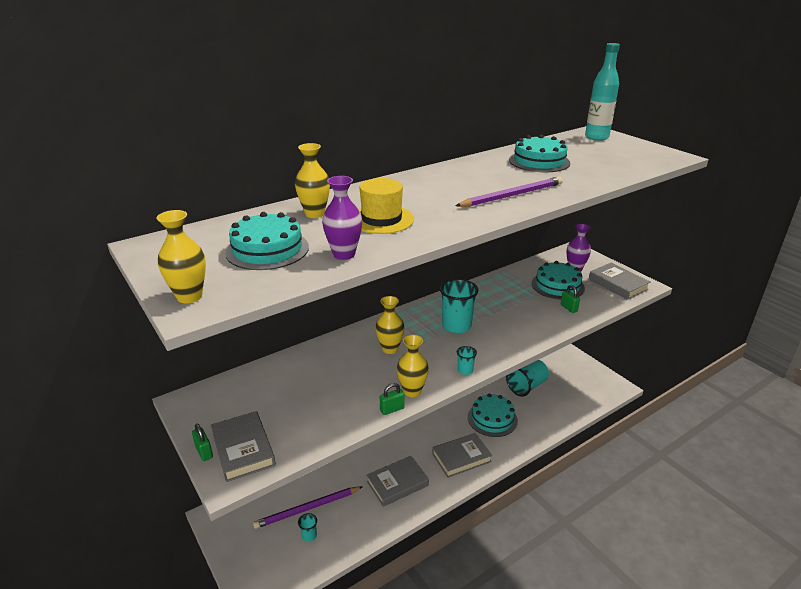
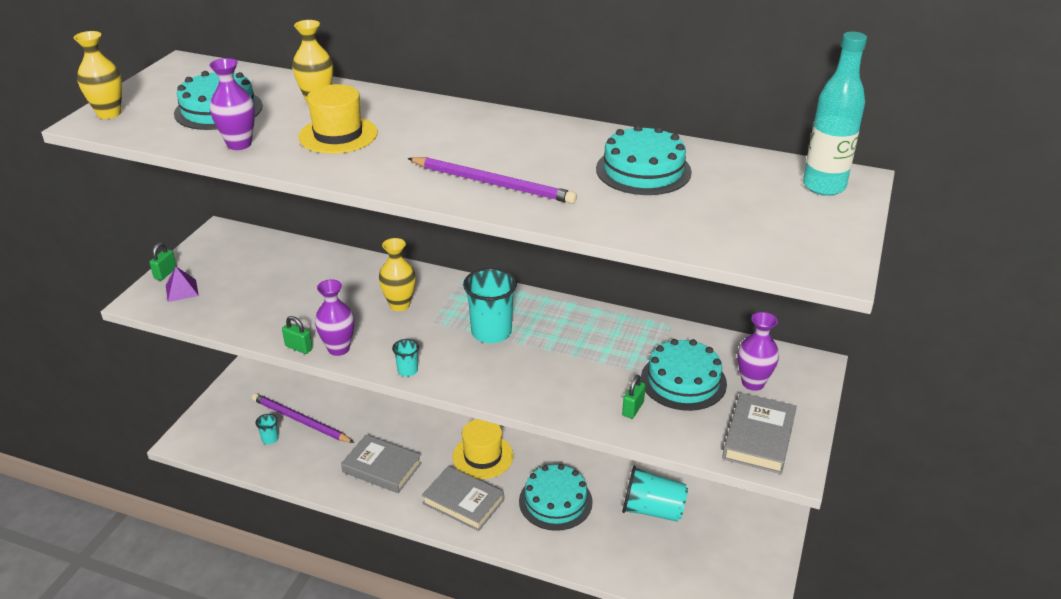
camera: 55 degrees right, 5 degrees up
(243, 449) = (182, 290): grey book -> purple pyramid
(412, 391) = (338, 349): yellow vase -> purple vase
(430, 431) = (482, 456): none -> yellow hat

